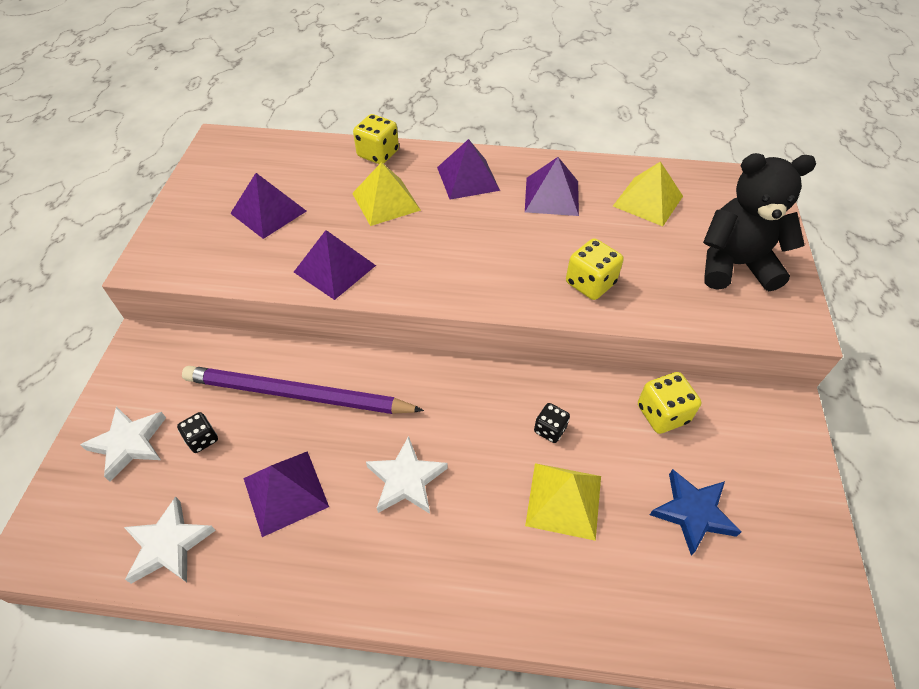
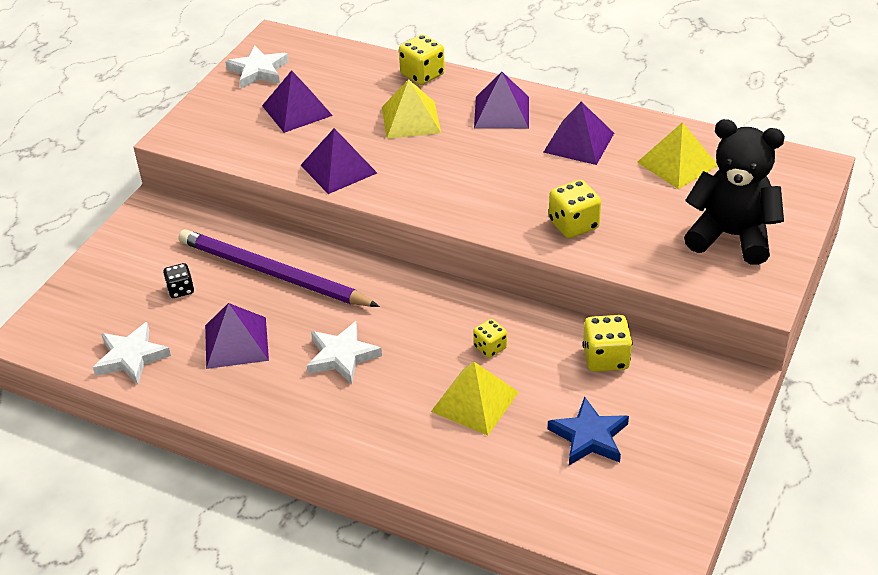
camera: 20 degrees right, 10 degrees down
(129, 443) = (120, 280): white star -> white star (258, 71)
(550, 429) = (490, 347): black dice -> yellow dice

